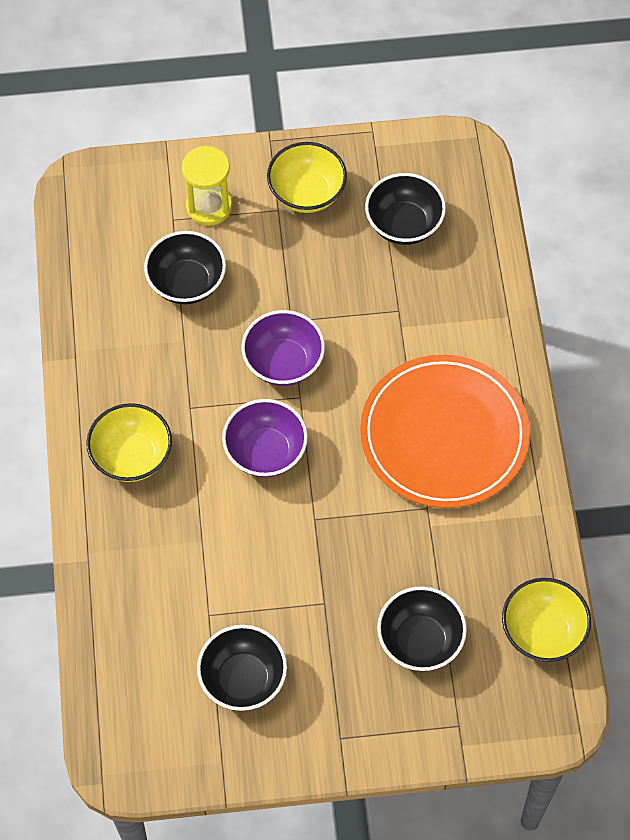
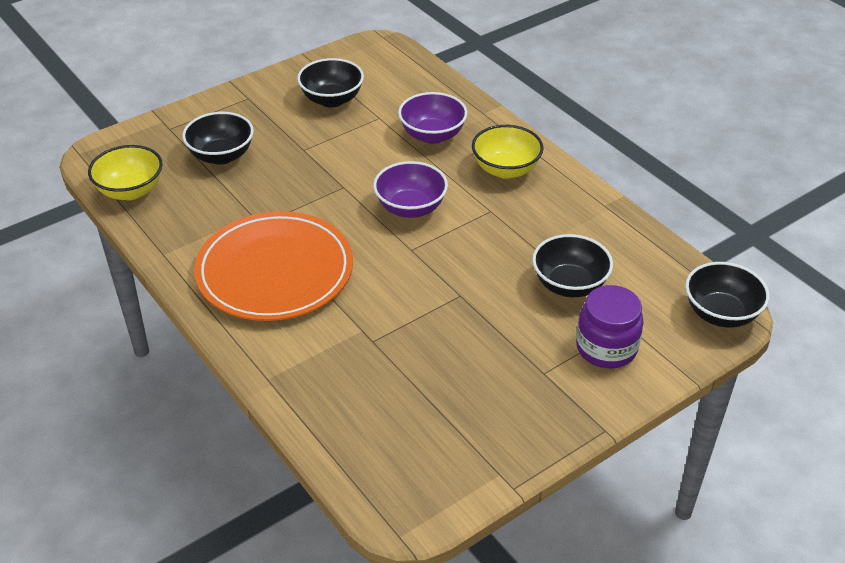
camera: 150 degrees right, 20 degrees down
(209, 206) = (606, 348): yellow hourglass -> purple jar
(283, 362) = (442, 265): purple bowl -> purple bowl (432, 135)
(307, 193) = (530, 399): yellow bowl -> none
(404, 224) = (417, 413): black bowl -> black bowl (721, 314)

